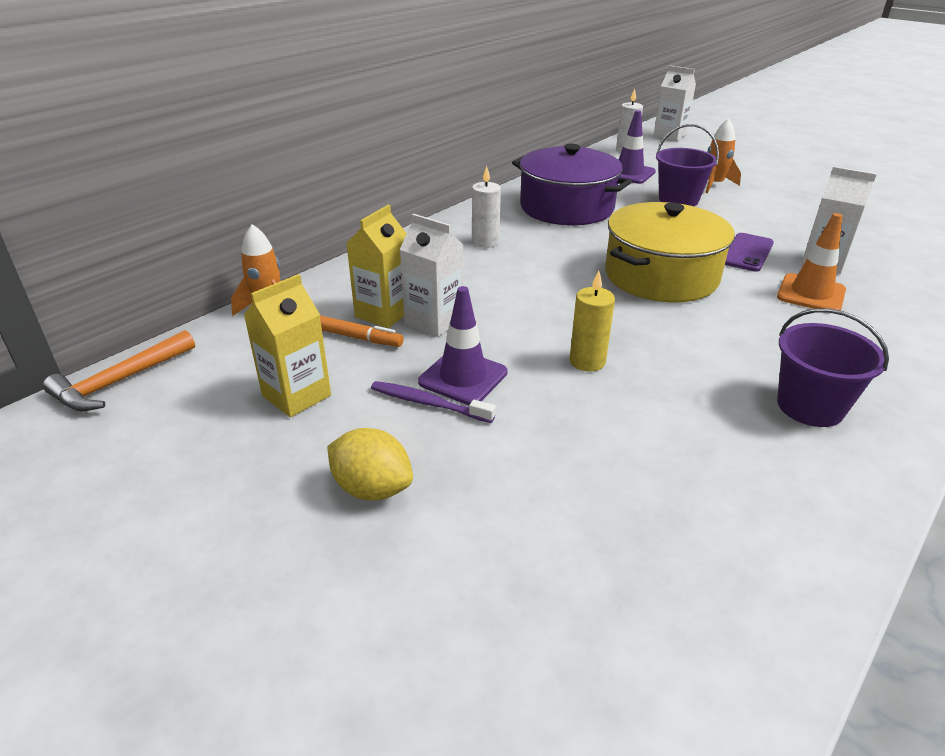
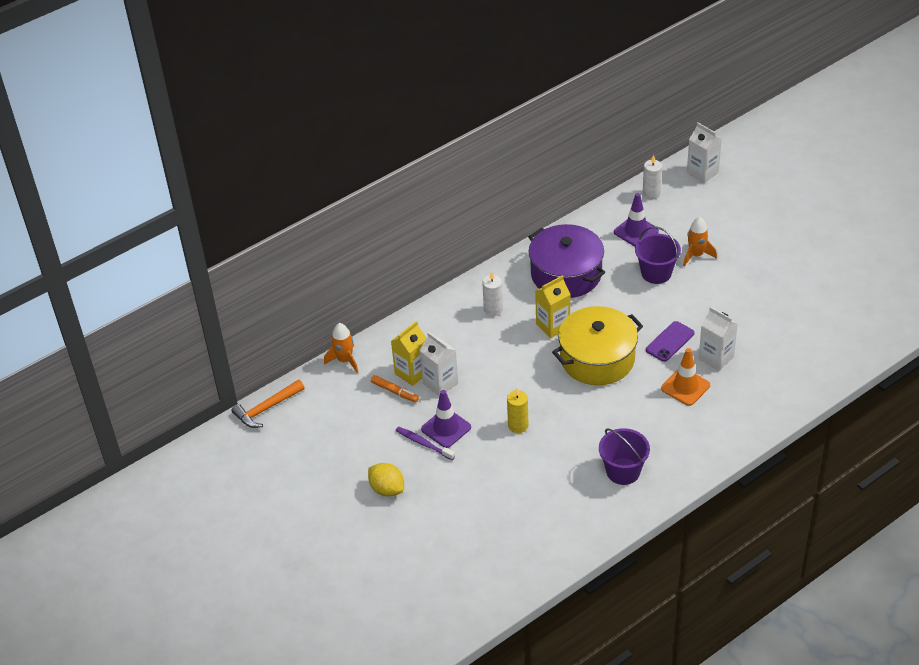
camera: 15 degrees right, 10 degrees up
(296, 396) = (357, 430): yellow carton -> yellow carton (553, 326)

